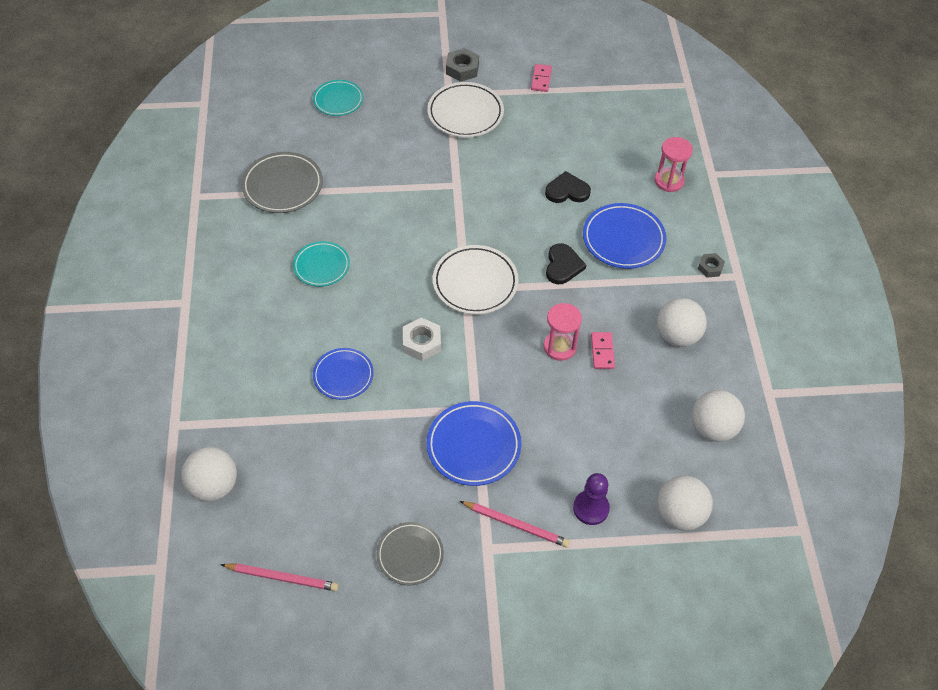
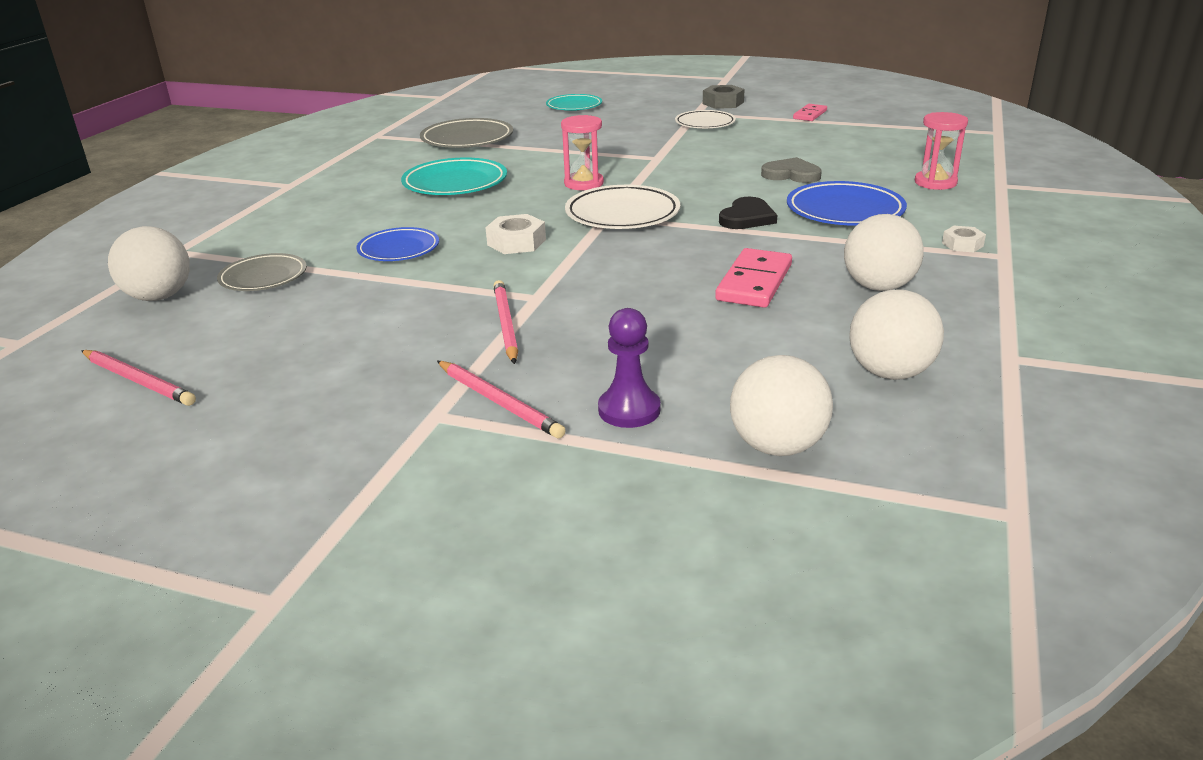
camera: 25 degrees right, 25 degrees down
(321, 266) = (455, 183): turquoise plate -> turquoise plate, size x1.50
(410, 555) = (321, 397): grey plate -> grey plate (263, 277)
(465, 113) = (705, 123): white plate -> white plate, size x0.67
(473, 446) = (505, 324): blue plate -> pink pencil
(559, 347) = (695, 270): pink hourglass -> pink hourglass (584, 183)
(567, 191) = (791, 174): black heart -> grey heart
(602, 351) = (754, 282): pink domino -> pink domino, size x1.66
(710, 267) = (962, 244): grey nut -> white nut

